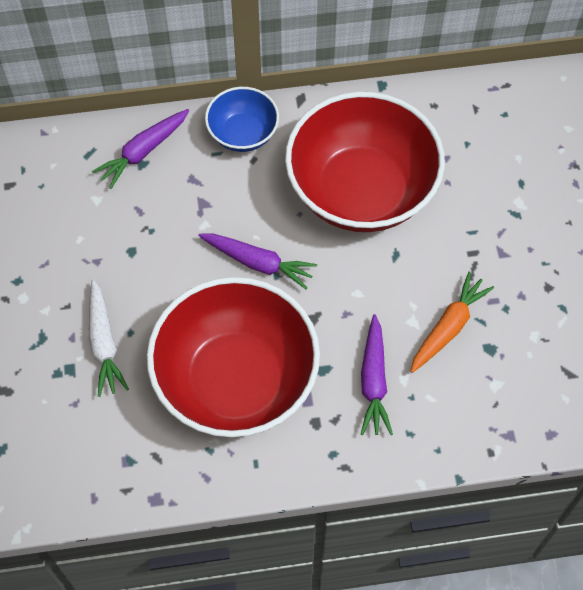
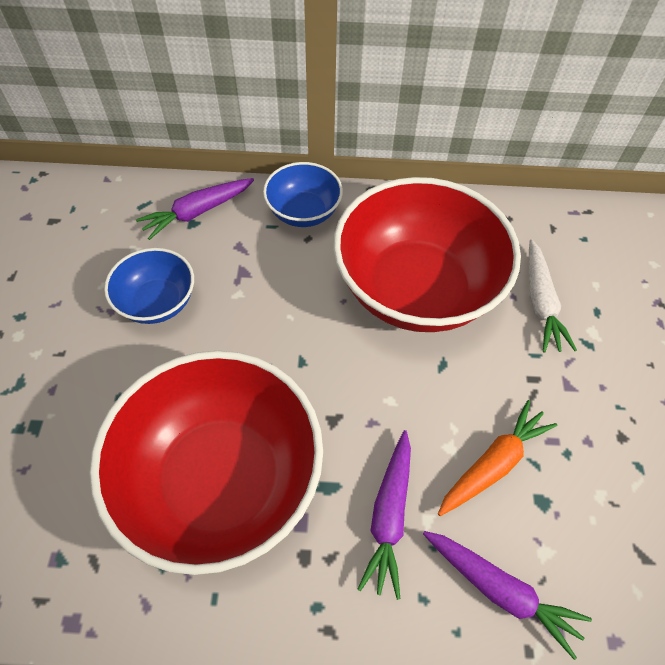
camera: 10 degrees right, 5 degrees down
(104, 343) = (84, 403): white carrot -> white carrot (540, 302)
(135, 245) = (158, 302): none -> blue bowl
(258, 263) = (284, 345): purple carrot -> purple carrot (500, 590)

